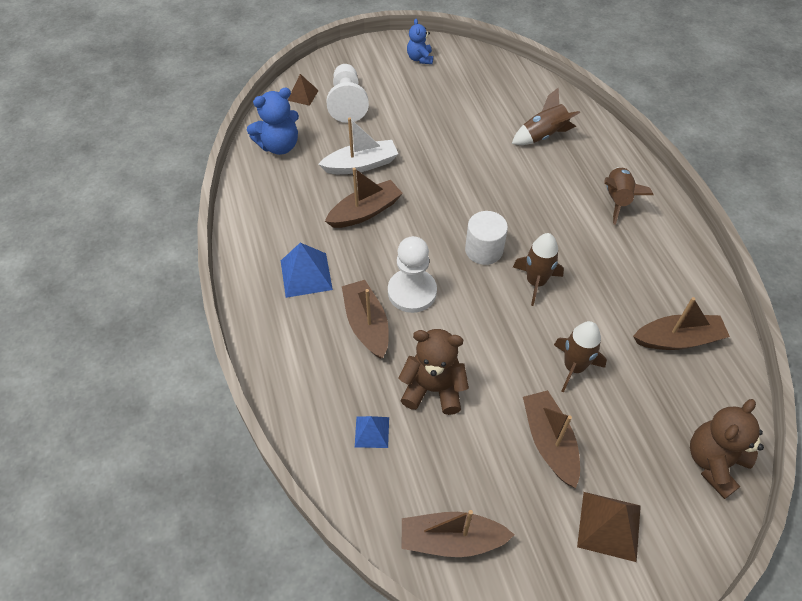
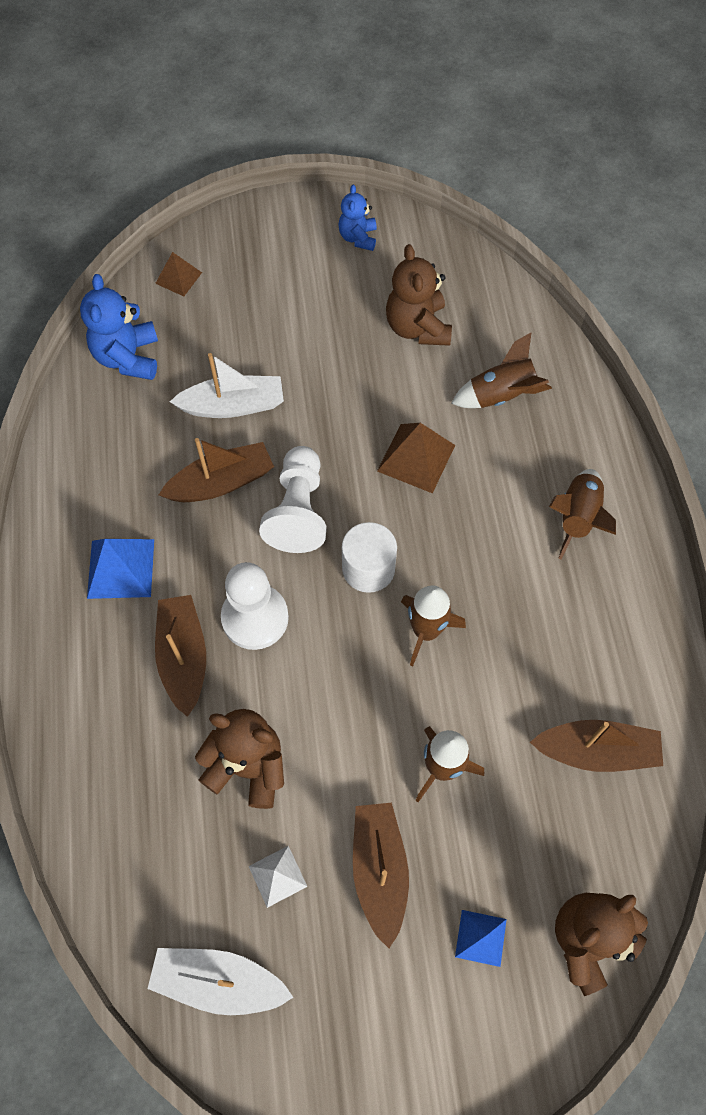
camera: 10 degrees right, 10 degrees up
(279, 146) = (128, 357): blue teddy bear -> blue teddy bear turned 105 degrees clockwise
(347, 103) = (237, 300): white pawn -> white pawn (298, 511)
(372, 432) = (154, 814): blue pyramid -> blue pyramid (481, 937)
(451, 539) = (219, 981): brown boat -> white boat
(475, 104) = (417, 327): none -> brown teddy bear
(475, 458) = (277, 876): none -> white pyramid
(609, 525) = (424, 1001): brown pyramid -> brown pyramid (416, 458)

